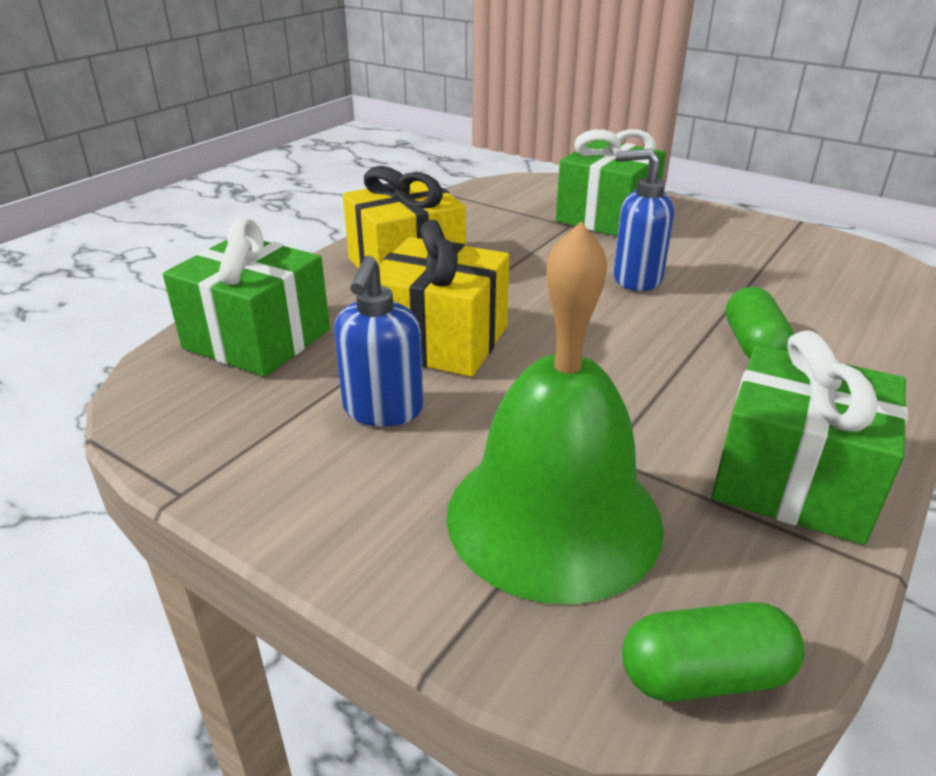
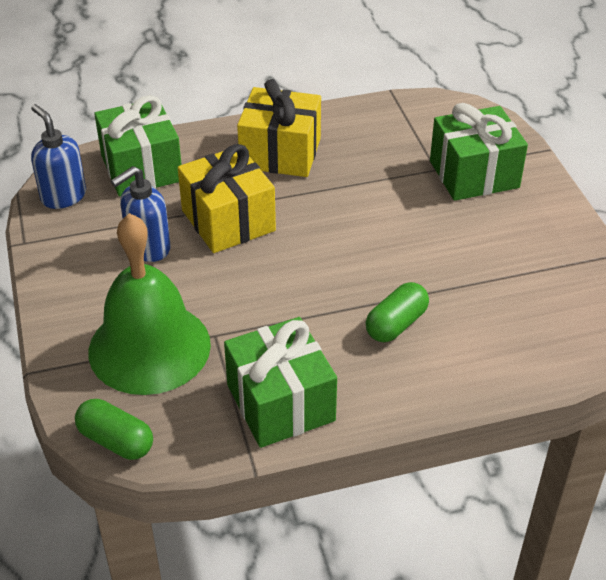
camera: 40 degrees right, 10 degrees up
(636, 279) = (406, 238): blue soap dispenser -> blue soap dispenser (63, 196)

